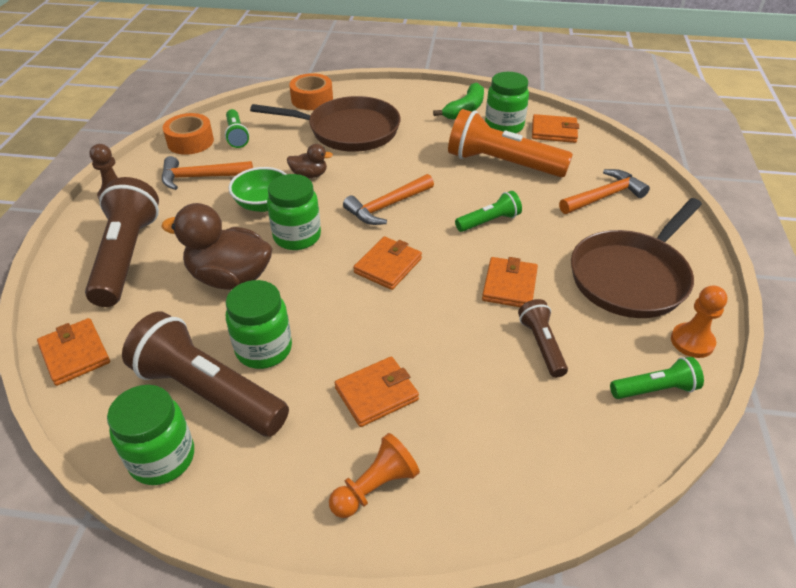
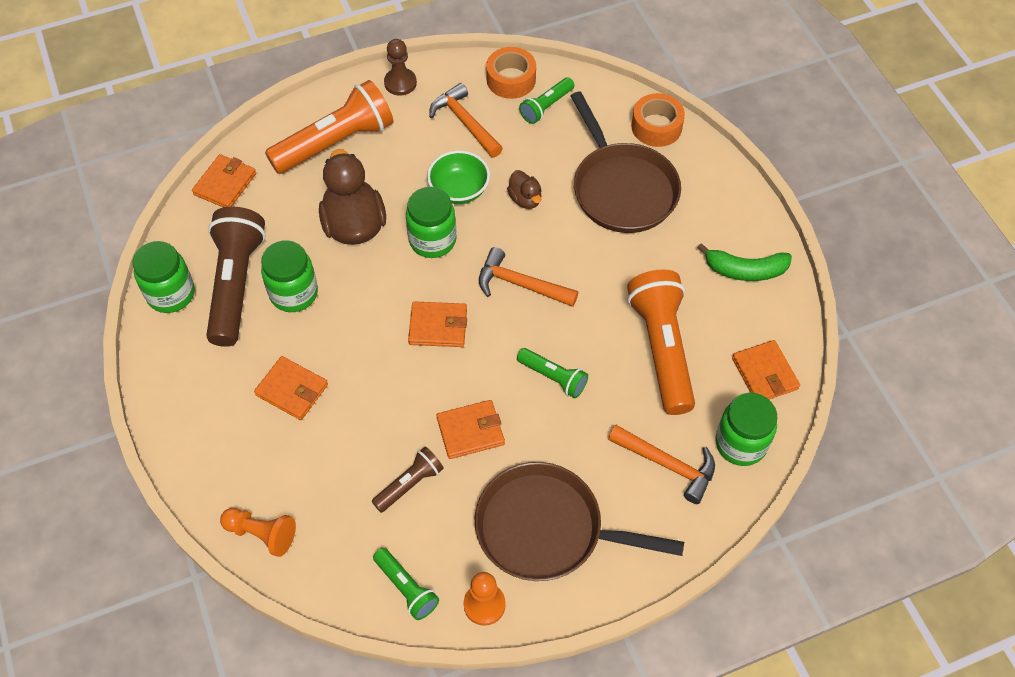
camera: 60 degrees right, 15 degrees up
(127, 256) = (335, 142): brown flashlight -> orange flashlight
(375, 487) = (211, 430): orange pawn -> orange pawn (262, 534)
(504, 126) = (738, 321): green jar -> green jar (740, 443)

